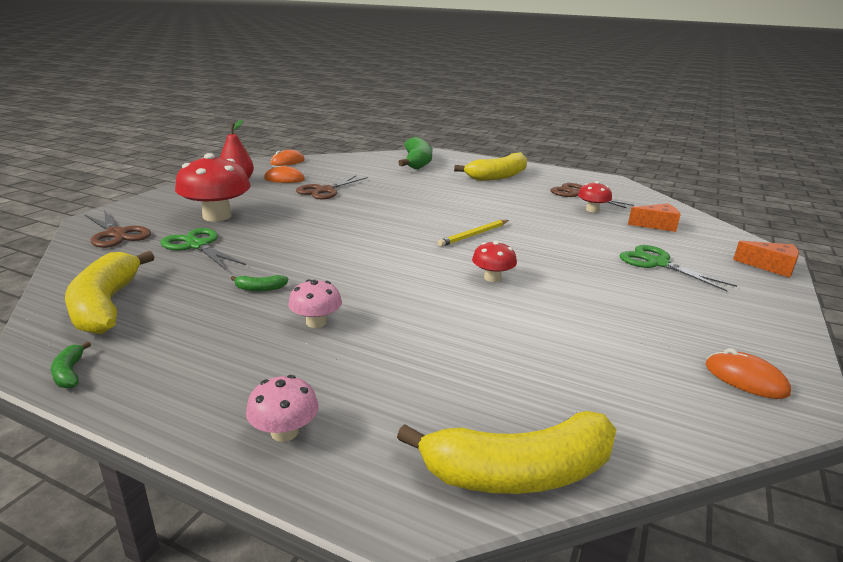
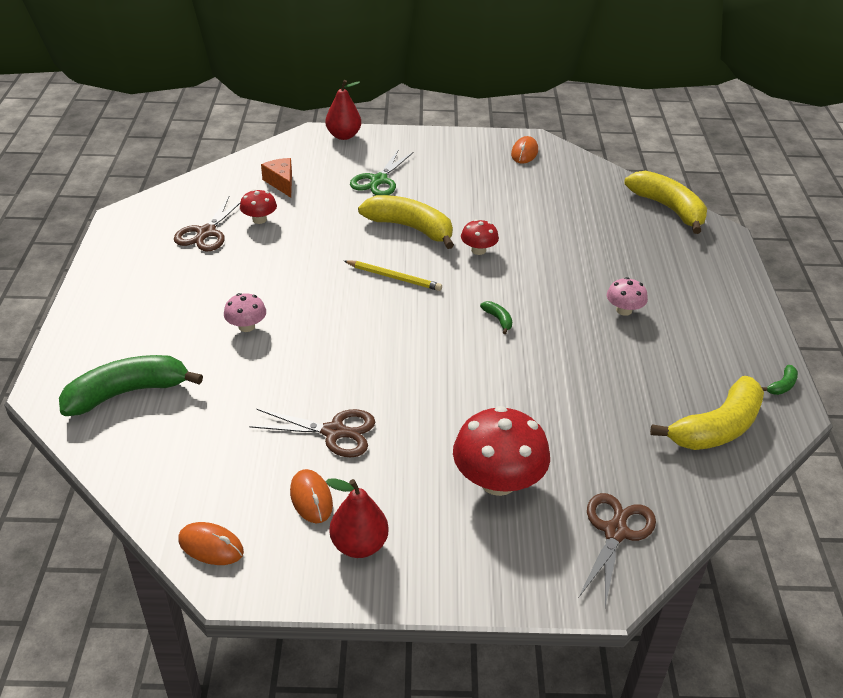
camera: 115 degrees left, 15 degrees up
(197, 246) = (579, 446): green scissors -> none
(260, 288) = (610, 359): green banana -> green banana (498, 319)
(284, 432) = (722, 280): pink mushroom -> pink mushroom (246, 326)
(498, 176) = (164, 301): yellow banana -> yellow banana (410, 228)
(770, 267) = (343, 136): orange cheese -> red pear

